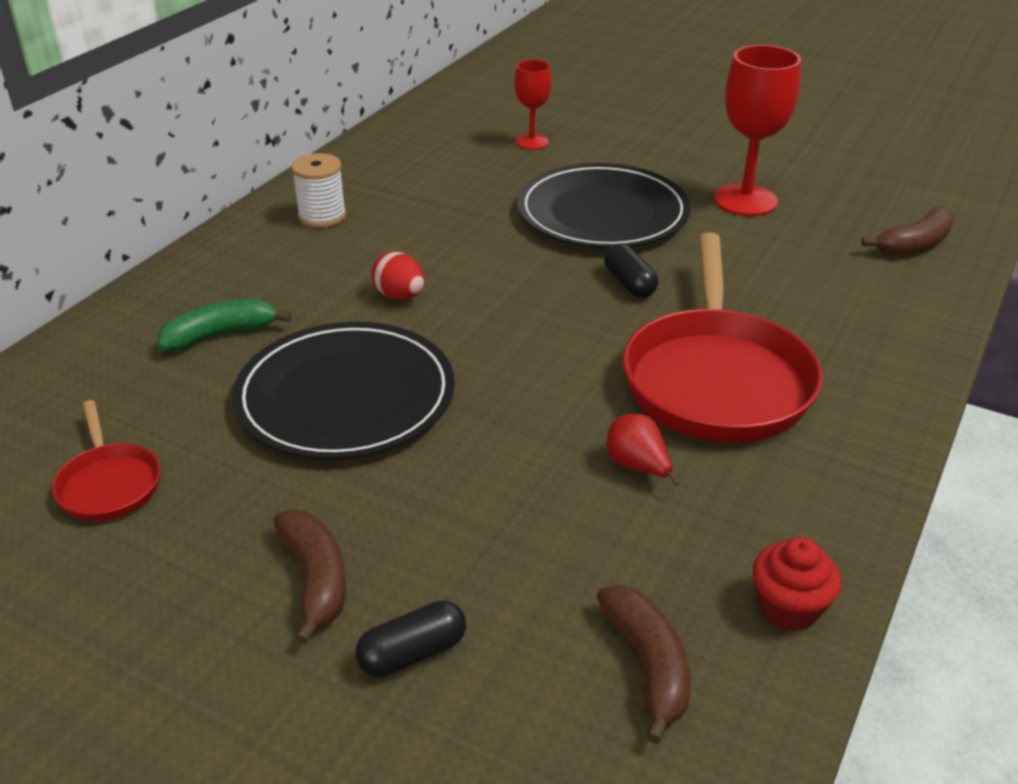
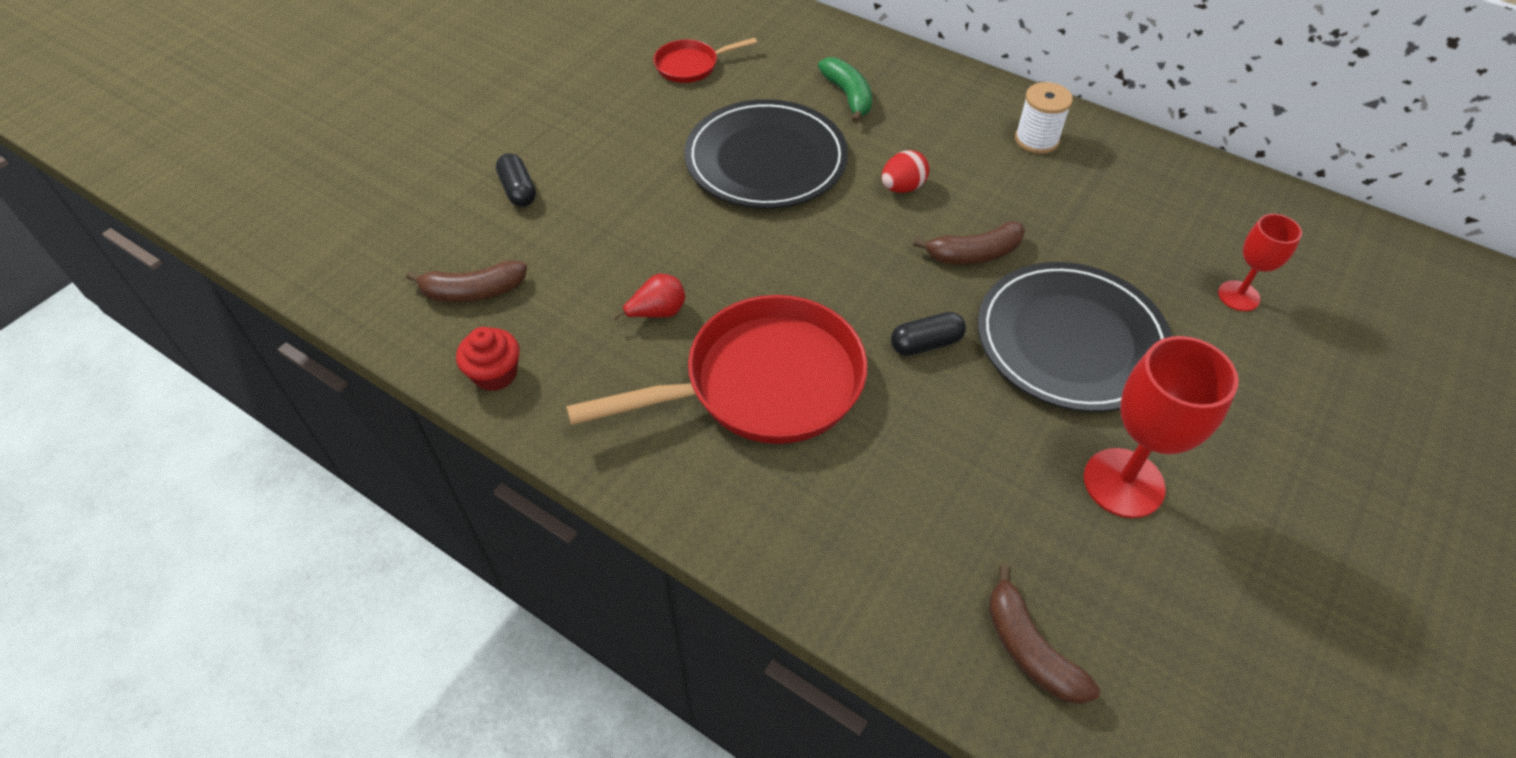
camera: 95 degrees right, 15 degrees up
(315, 580) = (587, 151): brown banana -> brown banana (974, 254)
(716, 379) = (763, 383): red pan -> red pan turned 150 degrees clockwise

